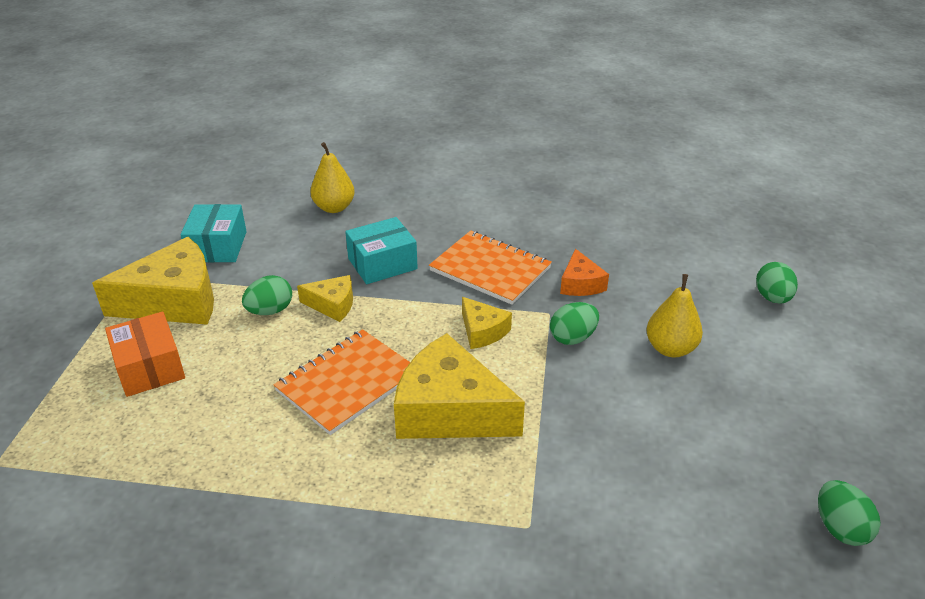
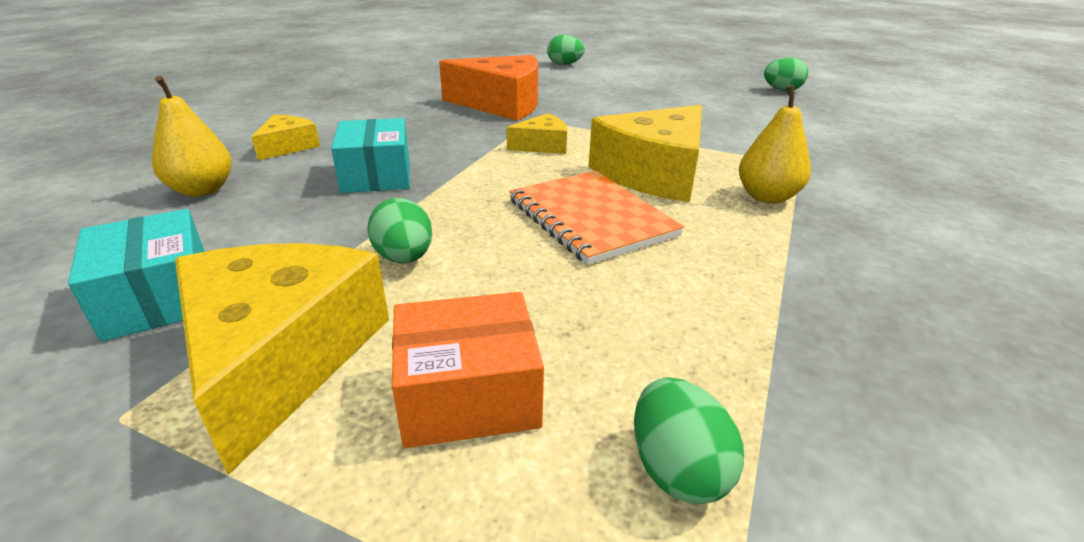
camera: 75 degrees left, 5 degrees down
(217, 246) = (159, 297): turquoise box -> turquoise box turned 45 degrees clockwise
(332, 305) = (432, 212): yellow cheese -> yellow cheese (288, 147)
(490, 269) = (446, 130): orange notebook -> none
(572, 338) = (573, 117): green egg -> green egg (677, 469)
(580, 284) = (502, 104): orange cheese -> orange cheese, size x1.98
(670, 349) = (604, 94): yellow pear -> yellow pear (767, 197)

